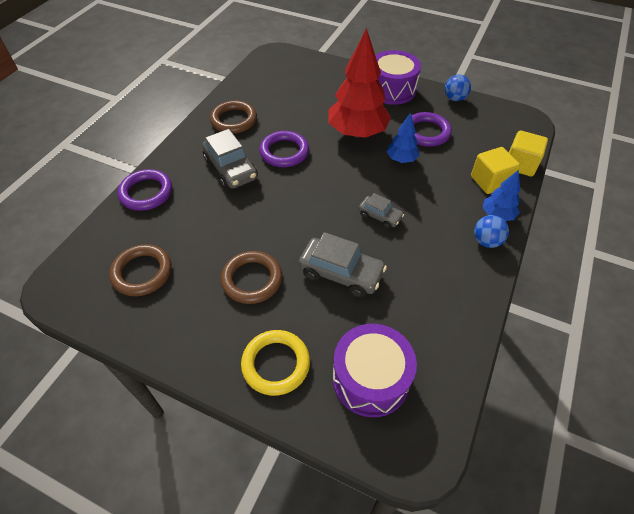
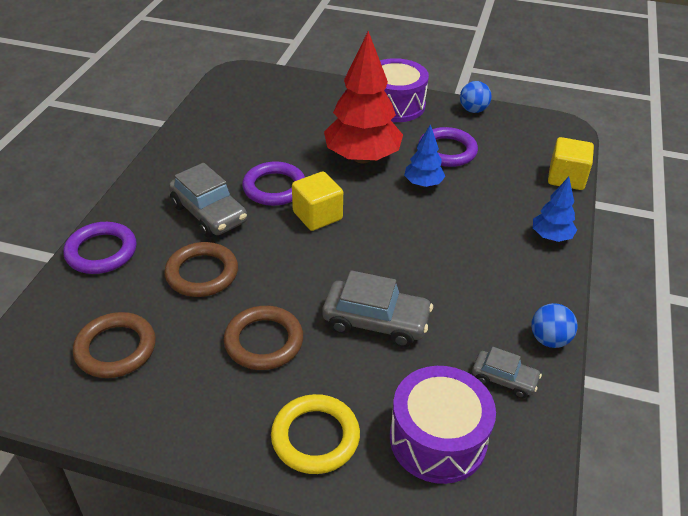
camera: 10 degrees left, 10 degrees down
(234, 120) = (201, 155): brown ring -> brown ring (202, 273)
(380, 216) = (410, 251): grey car -> grey car (504, 379)
(486, 241) = (544, 267): blue ball -> blue ball (549, 339)
(490, 181) = (534, 200): yellow cube -> yellow cube (317, 215)

